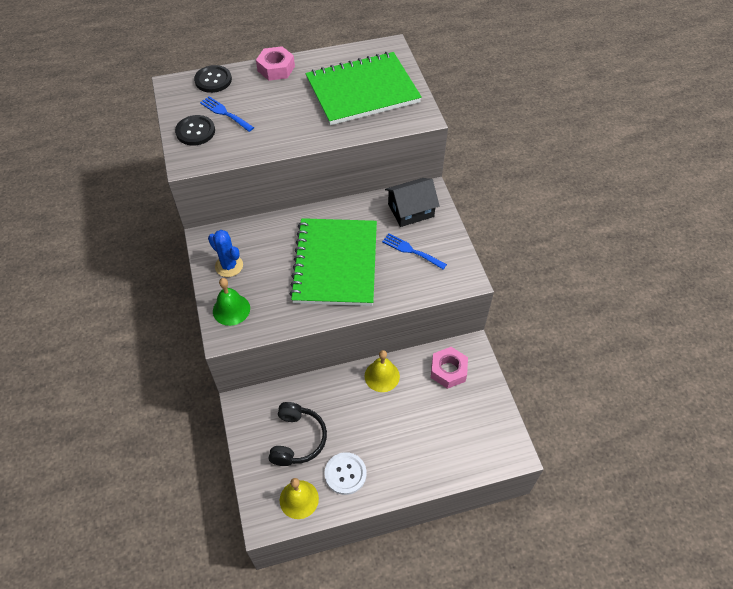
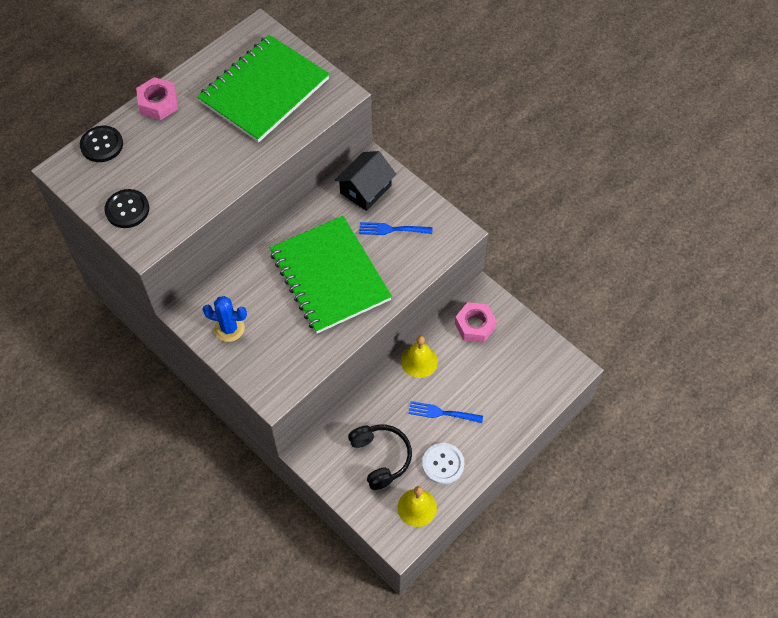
camera: 30 degrees left, 5 degrees up
(225, 113) = (142, 176): blue fork -> blue fork (441, 413)
(231, 309) = (262, 369): green bell -> none

